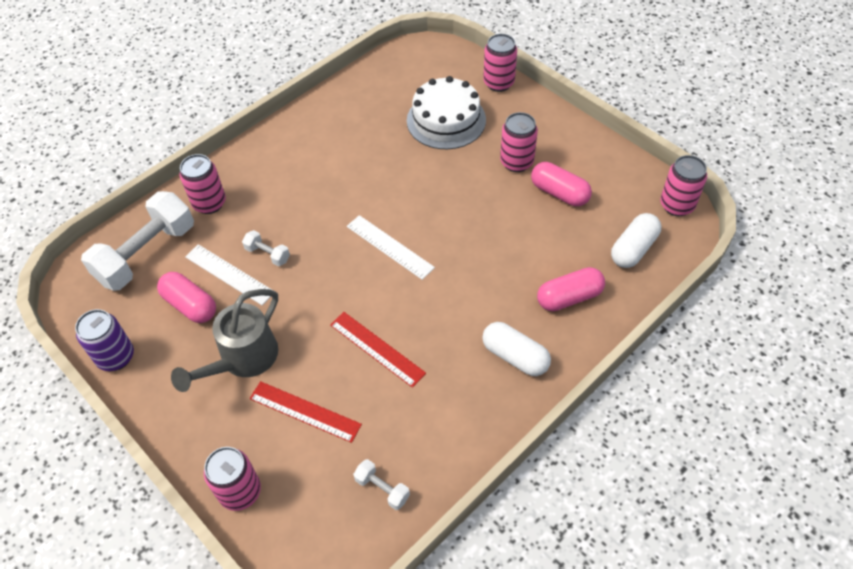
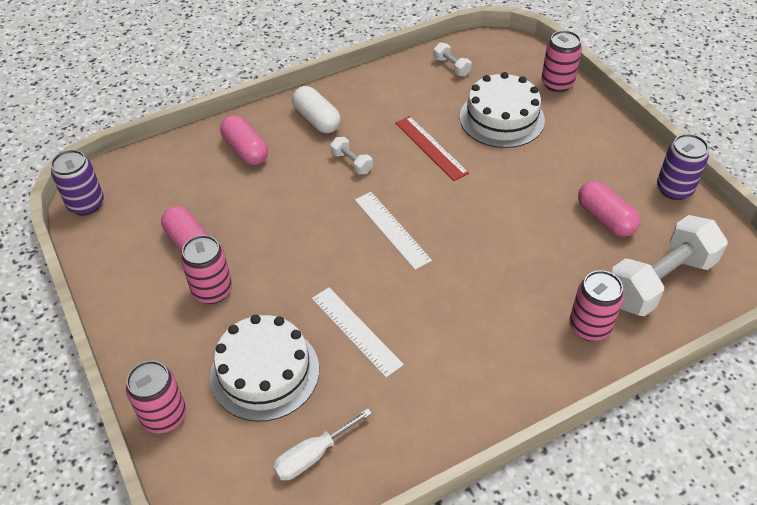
camera: 165 degrees left, 5 degrees down
(229, 274) = (565, 239): white ruler -> white ruler (356, 331)
(243, 359) = (552, 163): grey watering can -> none
(267, 254) = (522, 250): white dumbbell -> white dumbbell (351, 163)
(305, 411) = (502, 118): red ruler -> white cake
(392, 85) = (312, 455): none -> white screwdriver
(569, 297) = (246, 150): pink capsule -> pink capsule turned 60 degrees clockwise
(633, 249) = (160, 175): white capsule -> none
(676, 205) = (86, 204): pink can -> purple can

